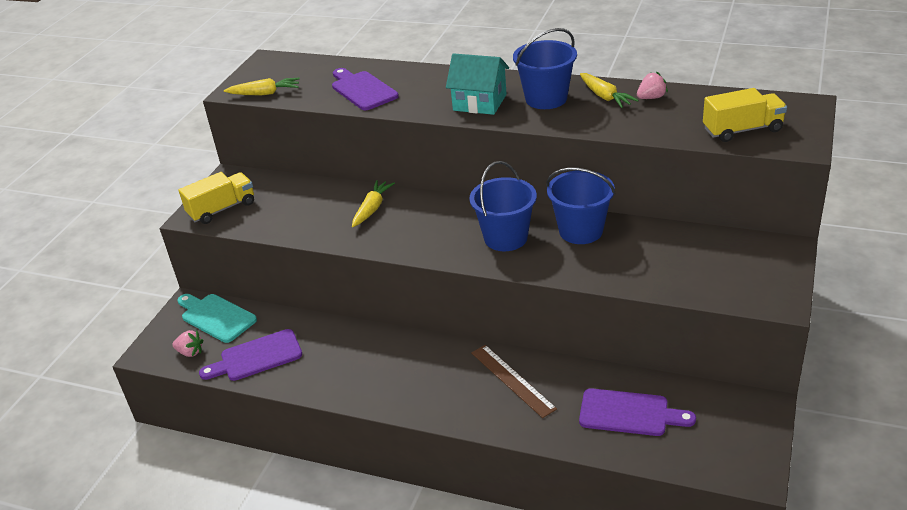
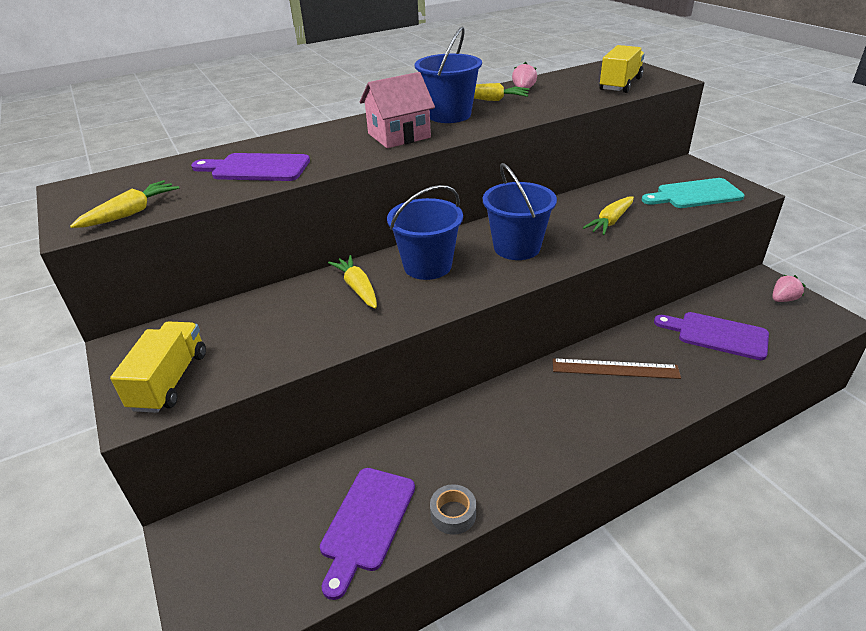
camera: 50 degrees left, 0 degrees up
(190, 352) = (274, 583): pink strawberry -> pink strawberry (783, 299)
(216, 317) = (249, 521): turquoise cutting board -> turquoise cutting board (695, 194)
(296, 384) = (453, 514): none -> grey tape
(479, 102) = (399, 135): turquoise house -> pink house
(581, 231) = (558, 216): blue bucket -> blue bucket (427, 266)
(607, 258) = (610, 221): none -> yellow carrot
(629, 413) = (717, 335): purple cutting board -> purple cutting board turned 120 degrees counterclockwise

